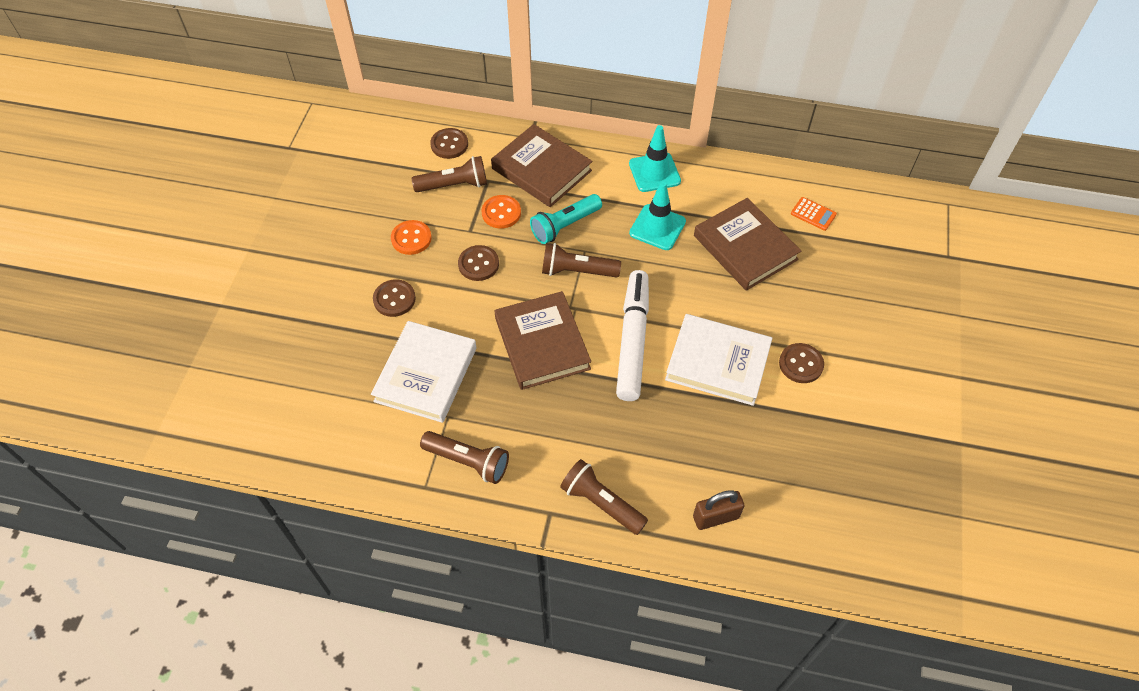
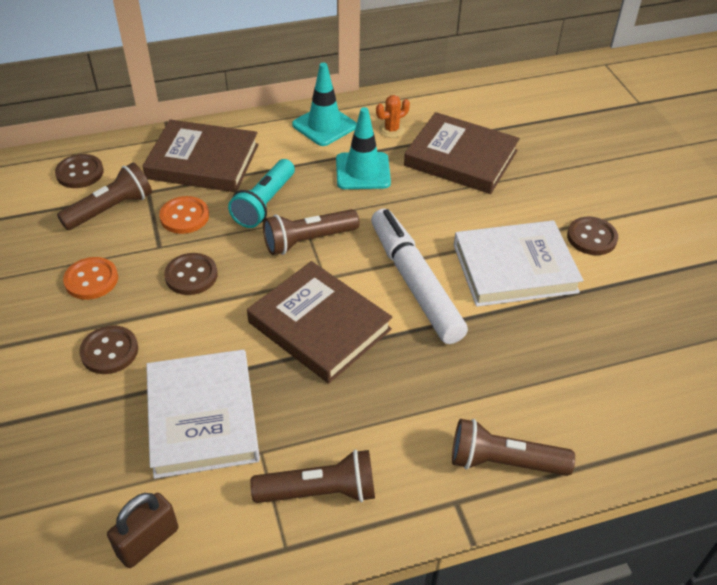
camera: 30 degrees left, 10 degrees down
(706, 198) = (391, 130): none -> orange cactus
(715, 517) = (629, 417): brown padlock -> brown padlock (148, 541)
(813, 214) = (500, 110): orange calculator -> none

